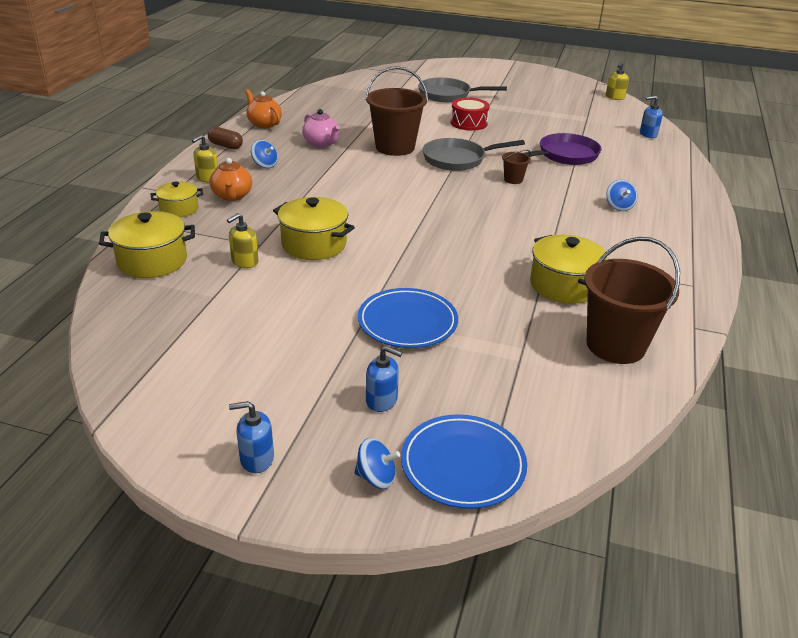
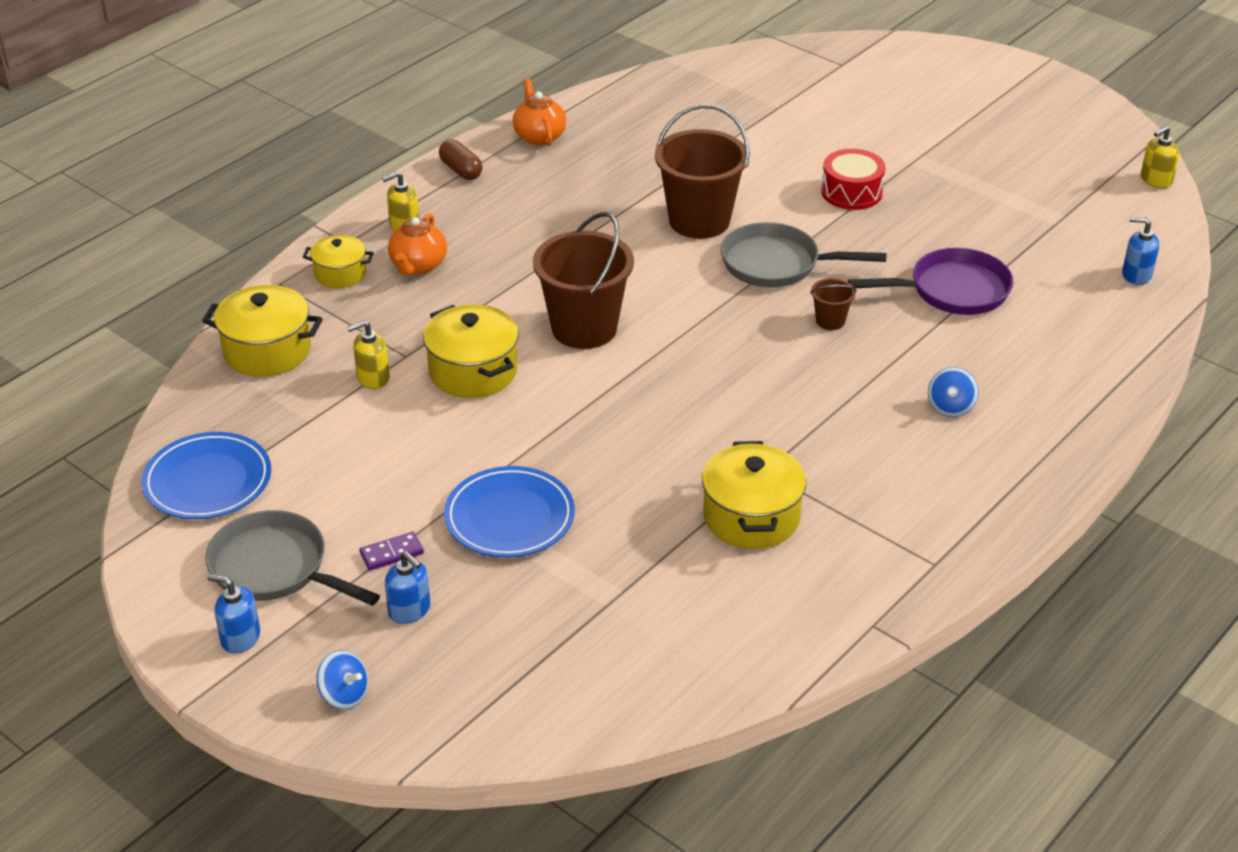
camera: 25 degrees right, 5 degrees up
(265, 165) = (493, 217): blue spinning top -> none
(321, 143) = (597, 192): pink teapot -> none
(339, 366) = (392, 553): none -> purple domino
(448, 95) = (865, 123): grey pan -> grey pan (275, 568)
(463, 465) = (443, 710): blue plate -> blue plate (208, 481)
(615, 345) = (743, 620): brown bucket -> brown bucket (584, 328)

